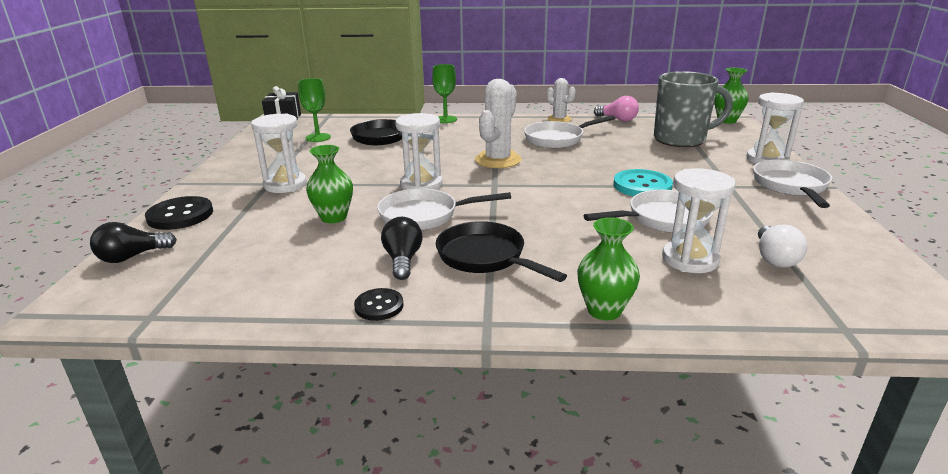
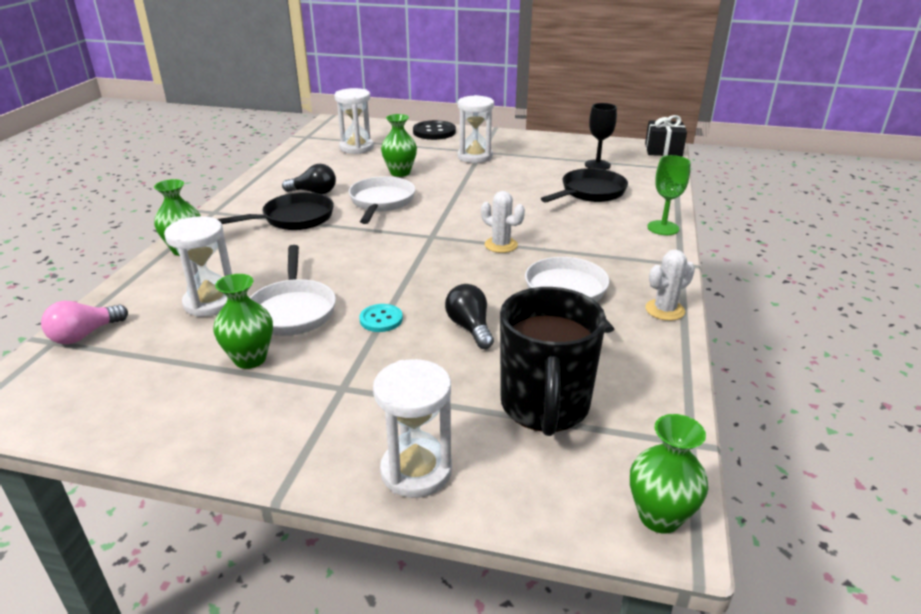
camera: 100 degrees right, 5 degrees up
(132, 257) = (380, 127): black light bulb -> black light bulb (470, 328)
(318, 137) = (597, 165): green goblet -> black goblet
(379, 306) = (263, 184): black button -> none
(421, 185) = (448, 204): white hourglass -> white hourglass (356, 148)
(498, 160) = (501, 245): white cactus -> white cactus, size x0.61
(618, 119) = (665, 367): pink light bulb -> pink light bulb (85, 335)
(642, 186) = (381, 319): turquoise button -> turquoise button, size x0.60
(681, 139) = (544, 407): grey mug -> black mug
(741, 221) = (250, 359): none -> green vase
(774, 258) = (168, 350): white light bulb -> none
(791, 186) = (307, 447): white pan -> none

